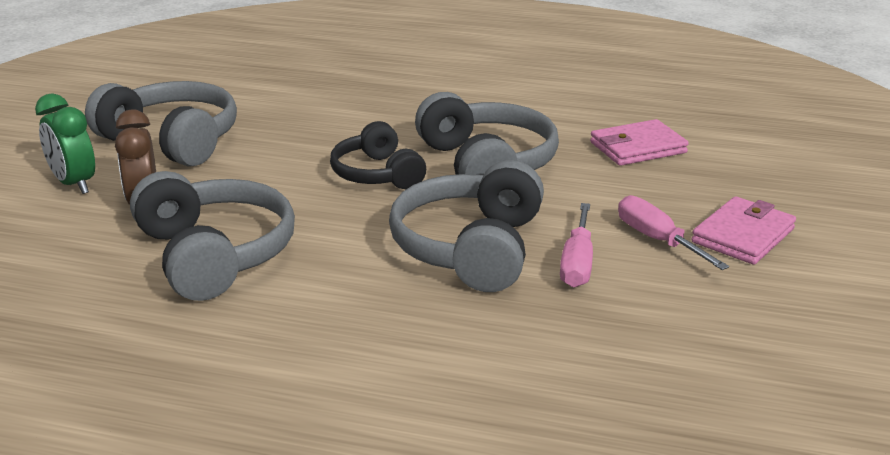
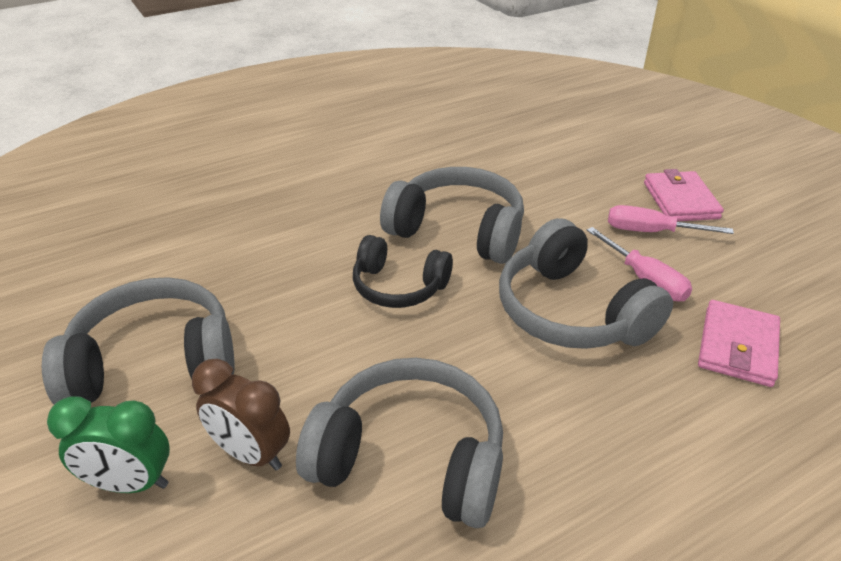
camera: 45 degrees left, 10 degrees up
(638, 148) = (522, 164): pink wallet -> pink wallet (737, 346)

